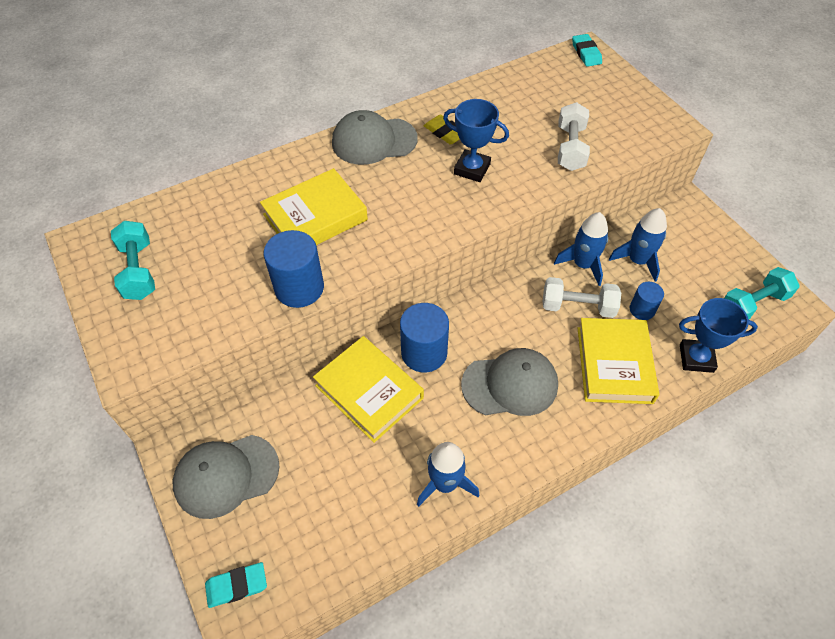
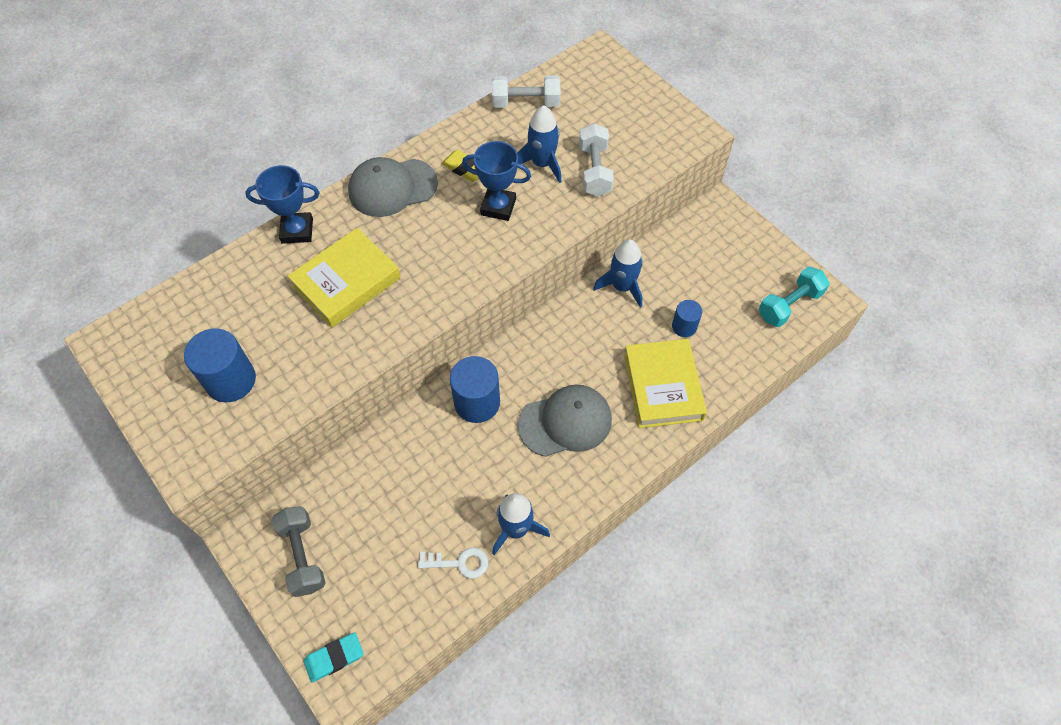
camera: 10 degrees left, 5 degrees up
(139, 271) = (175, 366): turquoise dumbbell -> none
(226, 475) = (302, 556): grey cap -> grey dumbbell
(299, 288) = (344, 361): blue cylinder -> blue cylinder (231, 380)
(369, 392) = (429, 450): yellow book -> none
(381, 508) = (459, 563): none -> white key
(577, 307) = (621, 332): white dumbbell -> white dumbbell (526, 103)
(586, 53) = (599, 57): turquoise eraser -> none
(637, 261) = (675, 275): blue rocket -> blue rocket (542, 164)
(696, 358) = (739, 369): blue trophy -> blue trophy (297, 231)

